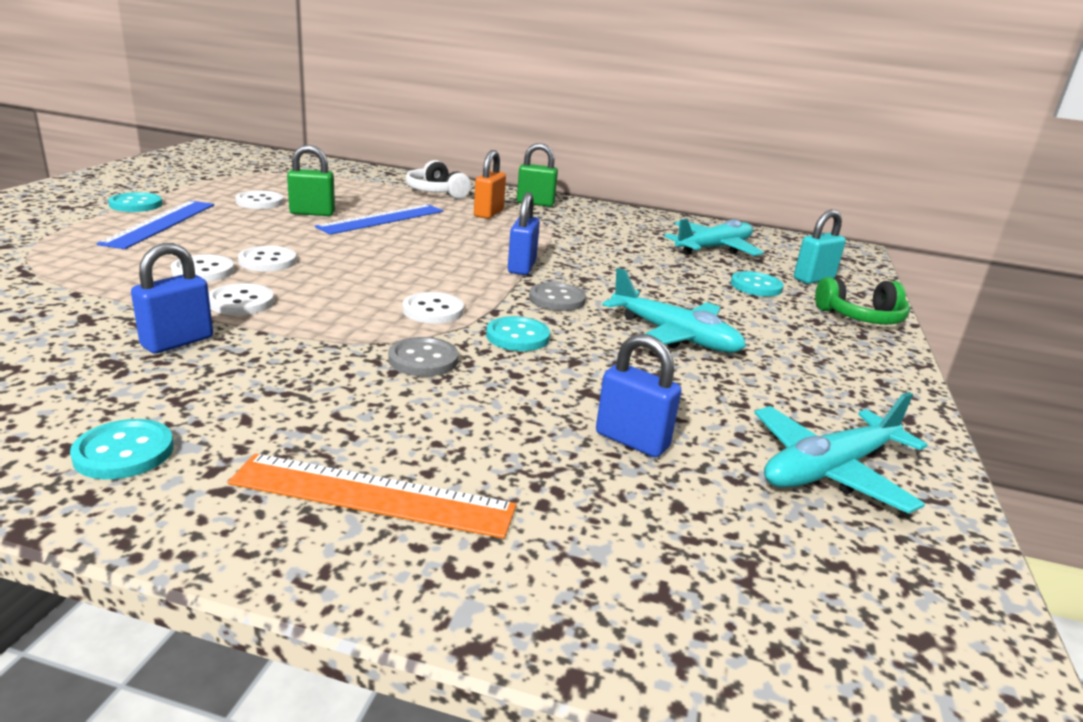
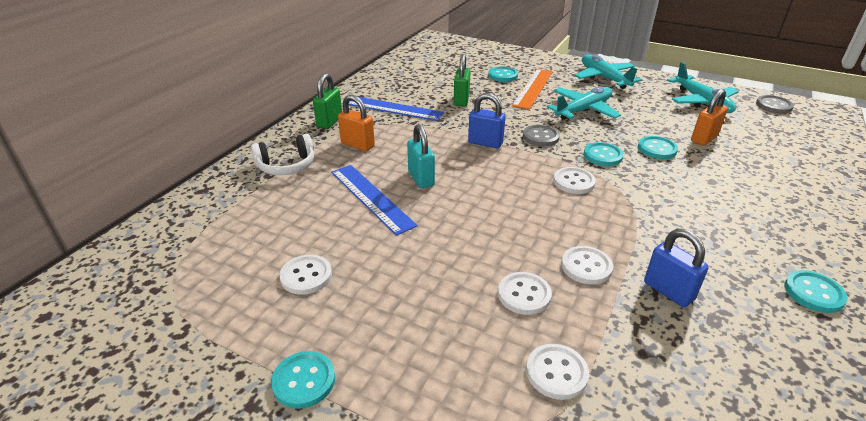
camera: 75 degrees left, 10 degrees up
(160, 223) = (383, 345): blue ruler -> blue ruler (393, 108)
(267, 261) = (492, 259): white button -> white button (556, 372)
(312, 213) = (350, 238): green padlock -> green padlock (461, 100)
(373, 495) = (794, 208): orange ruler -> orange ruler (533, 88)
(423, 359) = (648, 189): grey button -> grey button (773, 105)
(561, 384) = (657, 149): none -> turquoise button
(632, 440) = (704, 139): blue padlock -> orange padlock
(714, 248) = (437, 74): turquoise plane -> turquoise plane (604, 78)
(813, 279) = (487, 58): turquoise padlock -> turquoise padlock (421, 178)
(861, 317) = (540, 60): green headphones -> none

